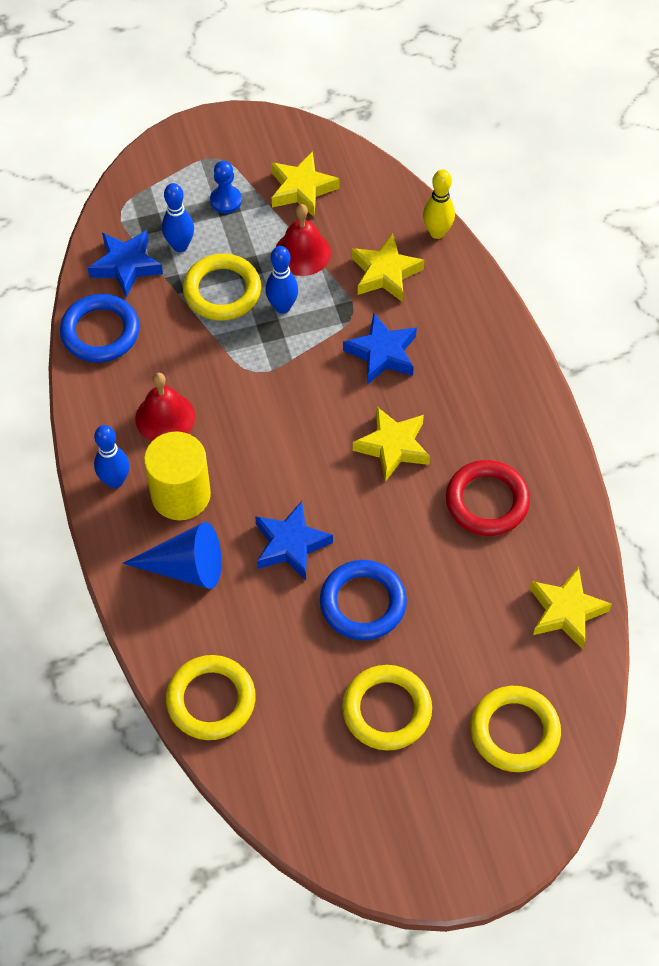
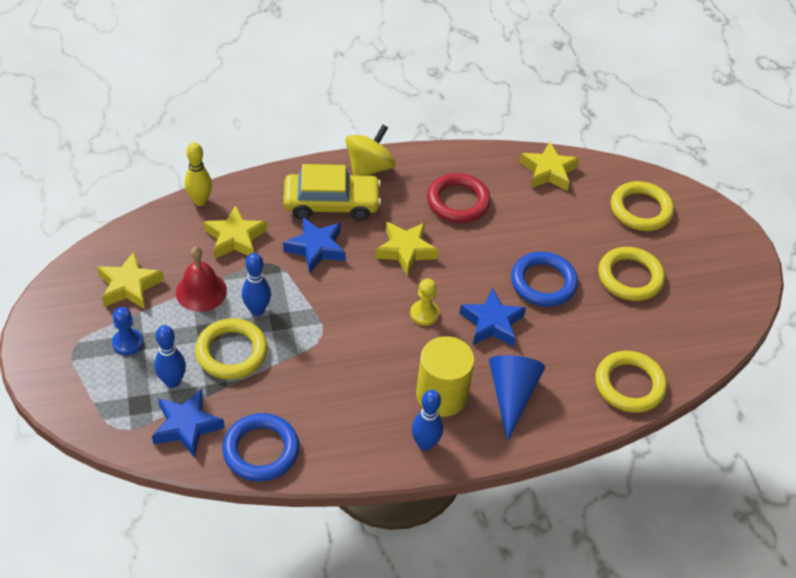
camera: 90 degrees left, 10 degrees down
(165, 417) = (362, 403): red bell -> none
(296, 471) = (424, 314): none -> yellow pawn
(457, 362) = (331, 204): none -> yellow car
(527, 398) = (369, 168): none -> yellow spinning top

